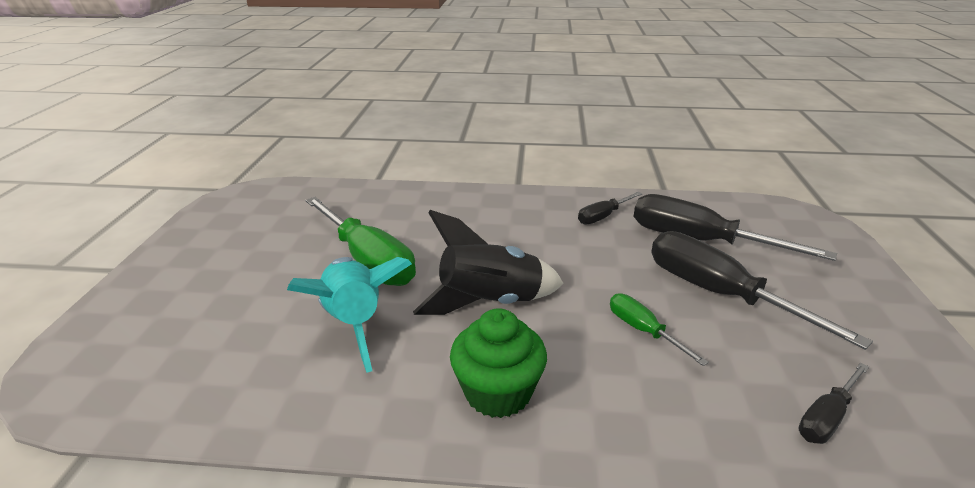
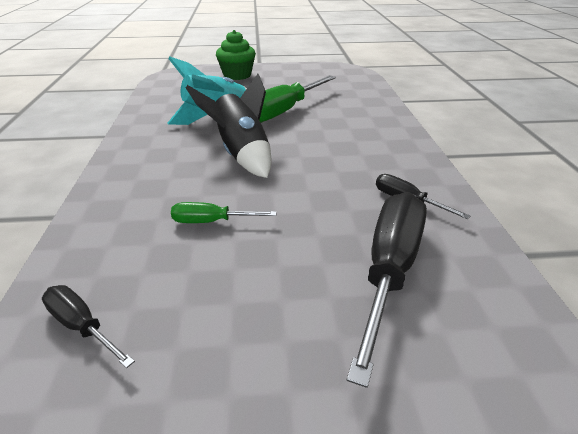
camera: 80 degrees right, 5 degrees up
(498, 392) = (149, 164): green cupcake -> green cupcake (237, 75)
(643, 331) = (212, 221): green screwdriver -> green screwdriver turned 135 degrees counterclockwise
(720, 294) = (277, 275): black screwdriver -> none

